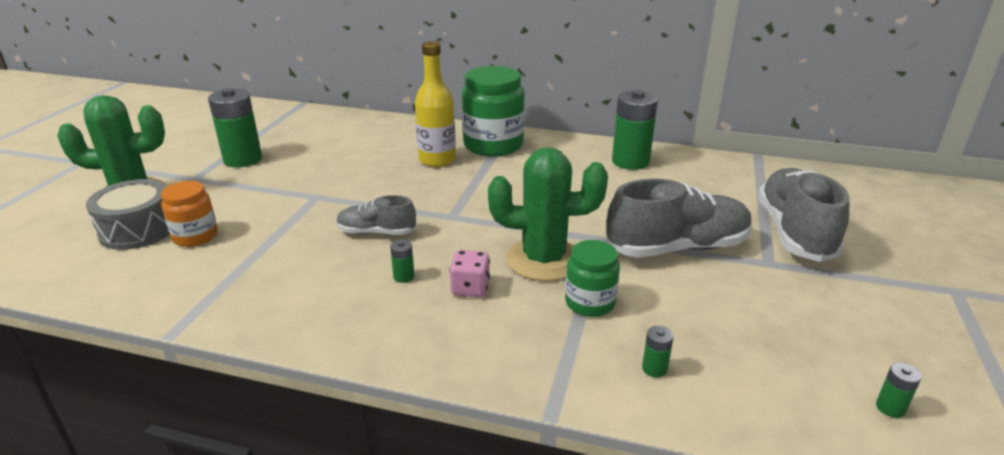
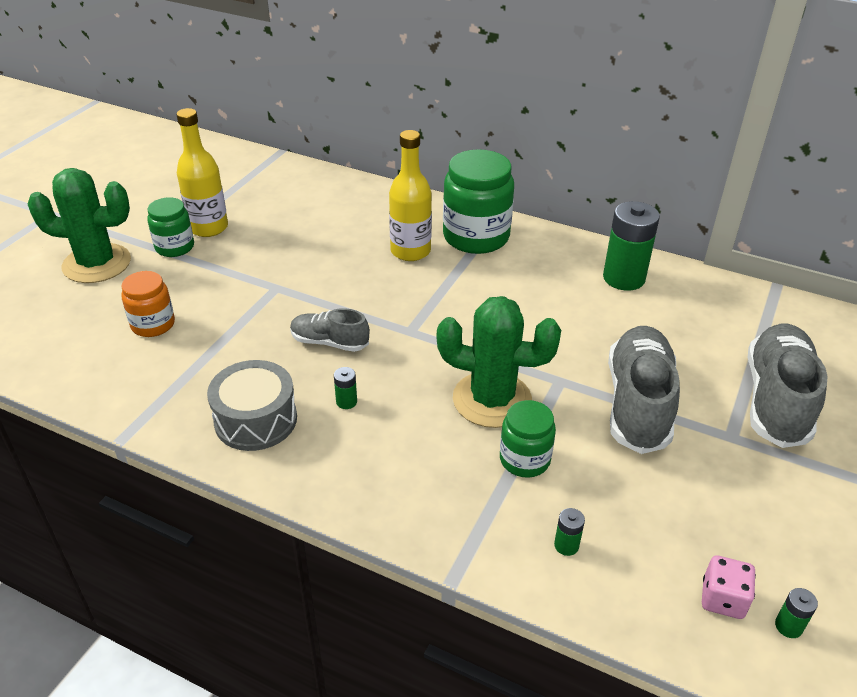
camera: 10 degrees right, 10 degrees up
(138, 230) = (100, 309): grey drum -> grey drum (256, 420)
(211, 176) = (175, 247): none -> green jar
(243, 159) = (208, 227): green battery -> yellow bottle
(470, 288) = (409, 425): pink dice -> pink dice (722, 599)
(677, 248) = (638, 403): grey shoe -> grey shoe turned 75 degrees counterclockwise

